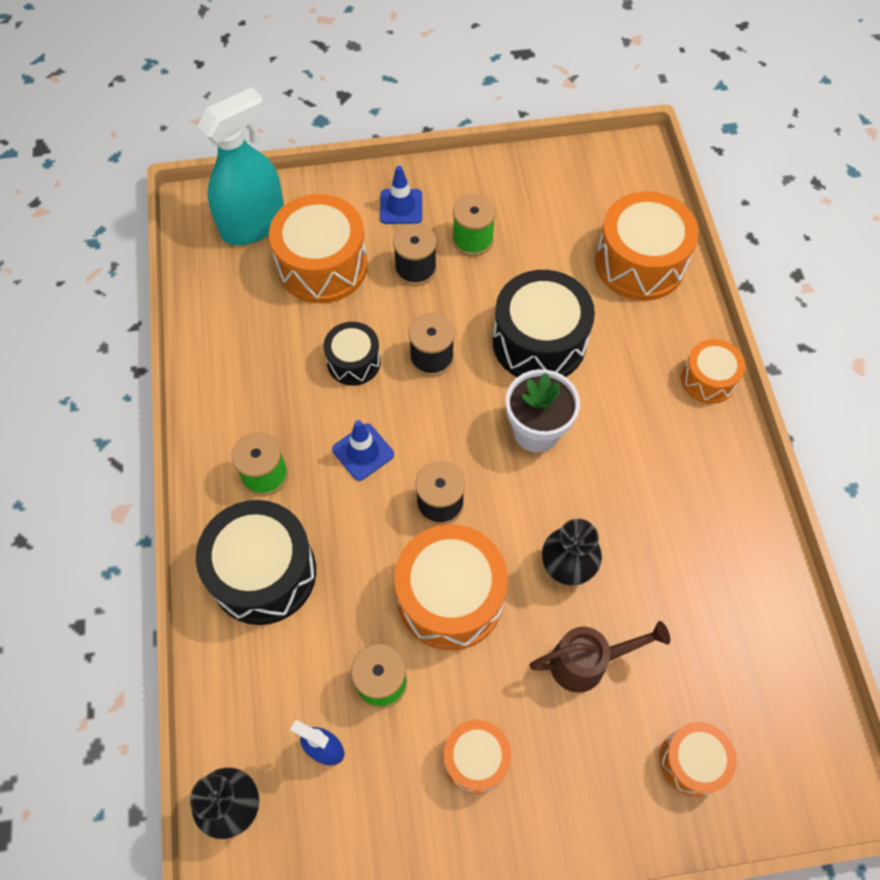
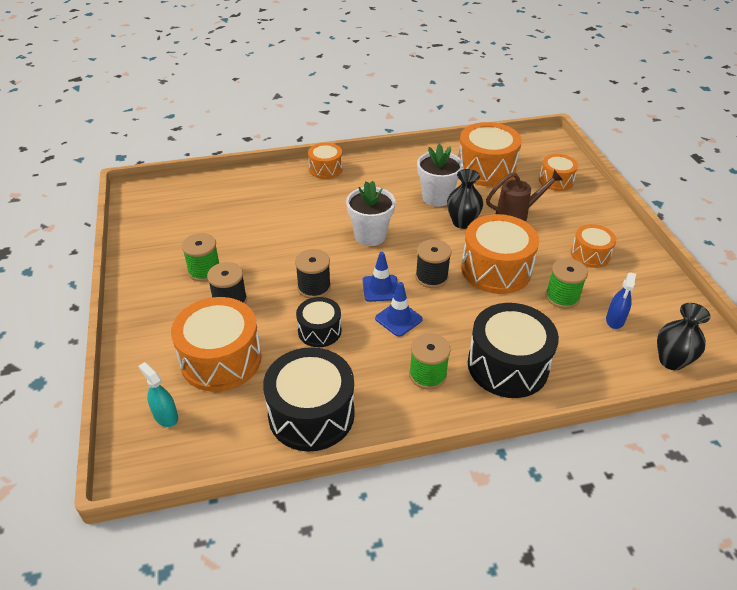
camera: 95 degrees left, 20 degrees down
(253, 224) = (165, 416): turquoise spray bottle -> turquoise spray bottle, size x0.46
(401, 207) = (163, 314): blue traffic cone -> blue traffic cone (380, 288)
(539, 342) = (299, 236): black drum -> black drum (311, 414)
(588, 662) = (517, 214): brown watering can -> brown watering can turned 90 degrees clockwise
(633, 538) = (436, 197): none -> white flower pot
(639, 263) = (235, 193): orange drum -> orange drum (486, 169)

